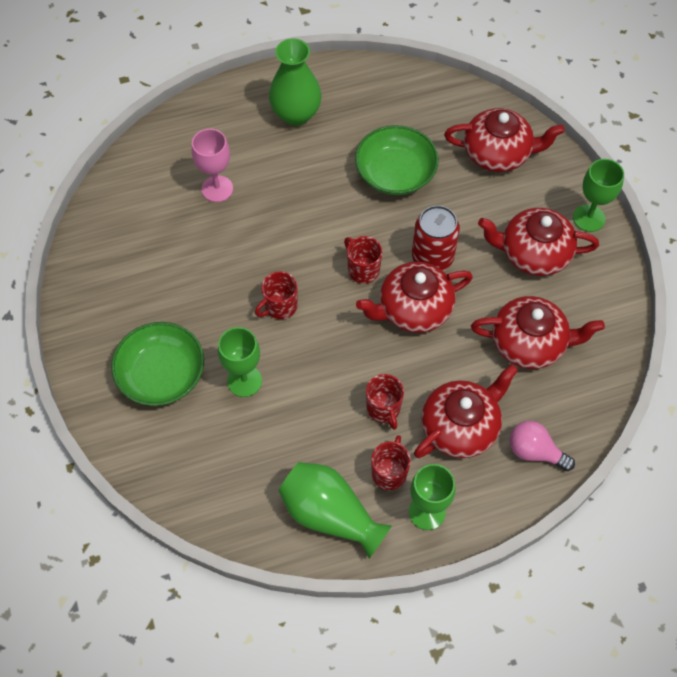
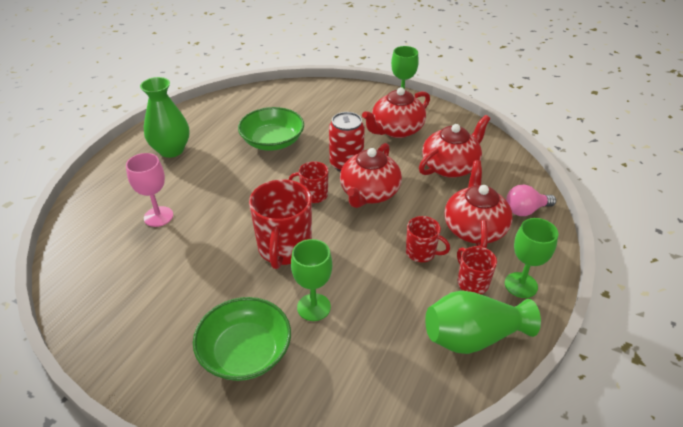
camera: 45 degrees left, 20 degrees down
(280, 306) = (284, 248): red mug -> red mug, size x1.83
(498, 153) = (319, 102): red teapot -> none

